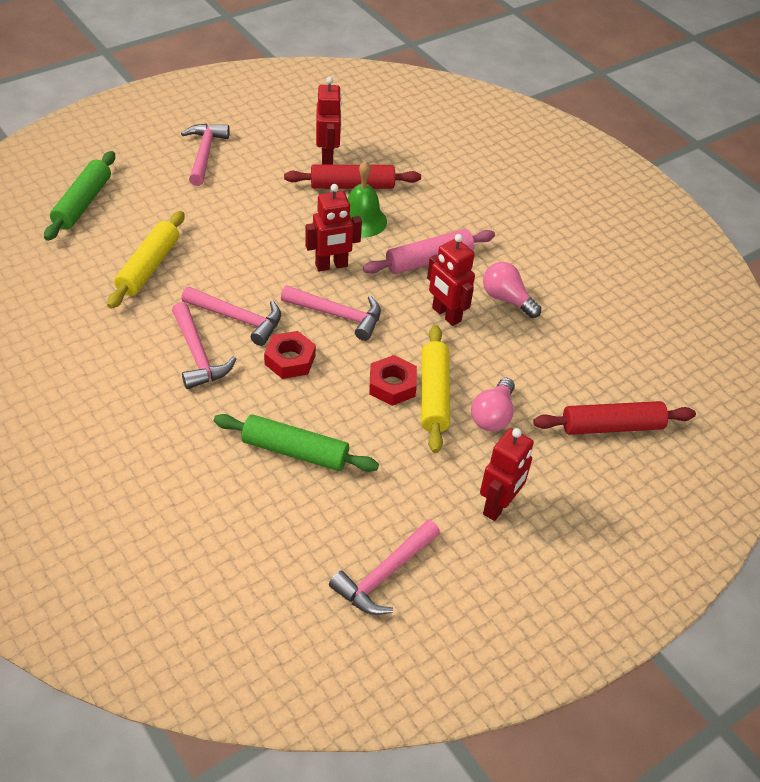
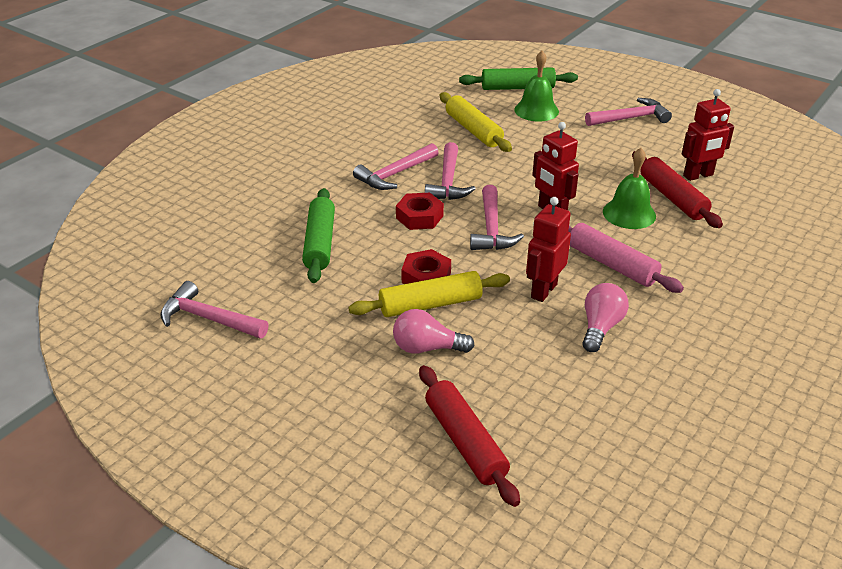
camera: 75 degrees right, 10 degrees down
(142, 208) = (536, 110): none -> green bell
(149, 267) = (473, 130): yellow rolling pin -> yellow rolling pin turned 60 degrees clockwise
(498, 506) = (313, 373): red robot -> none

